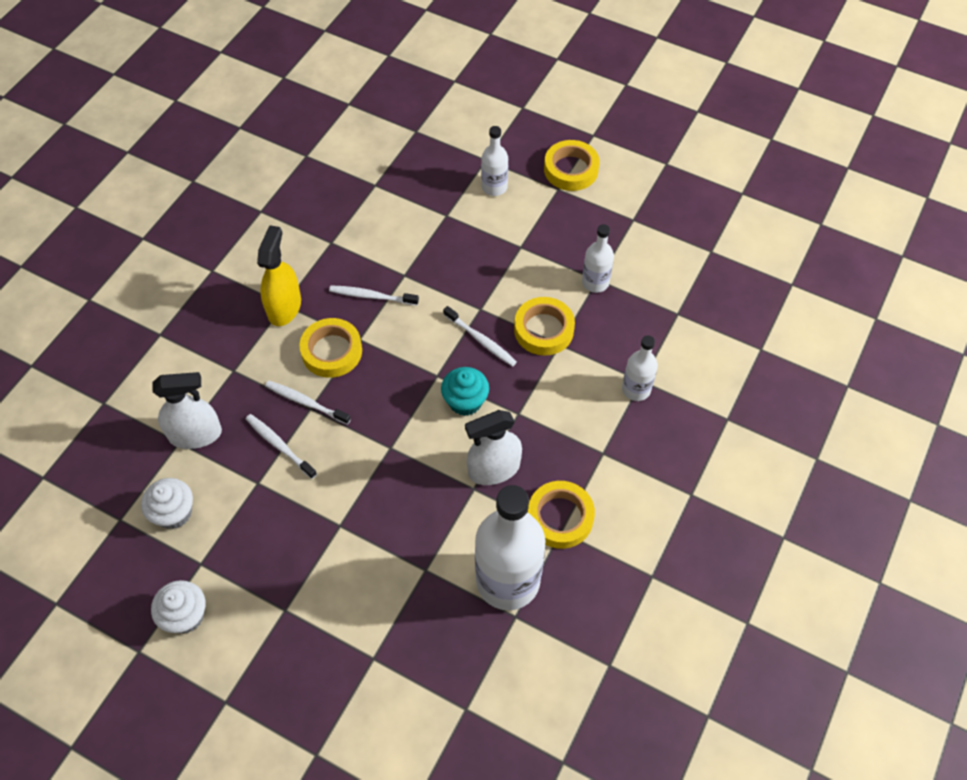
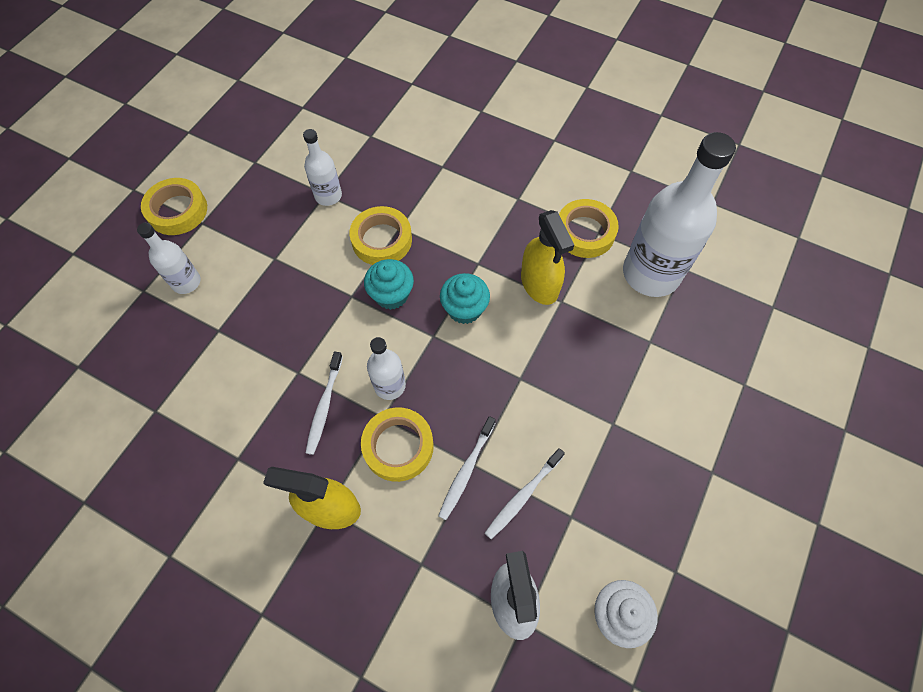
camera: 90 degrees left, 5 degrees up
(185, 616) = (738, 581): white cupcake -> none
(481, 340) = (391, 295): white toothbrush -> turquoise cupcake
(494, 469) = (539, 284): white spray bottle -> yellow spray bottle
(636, 389) = (451, 171): white bottle -> white bottle (390, 385)

